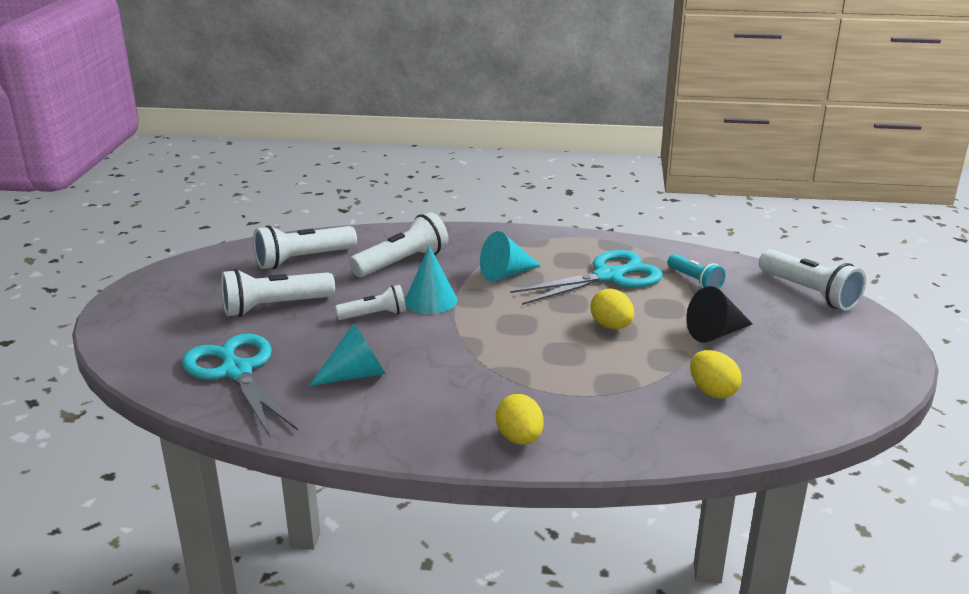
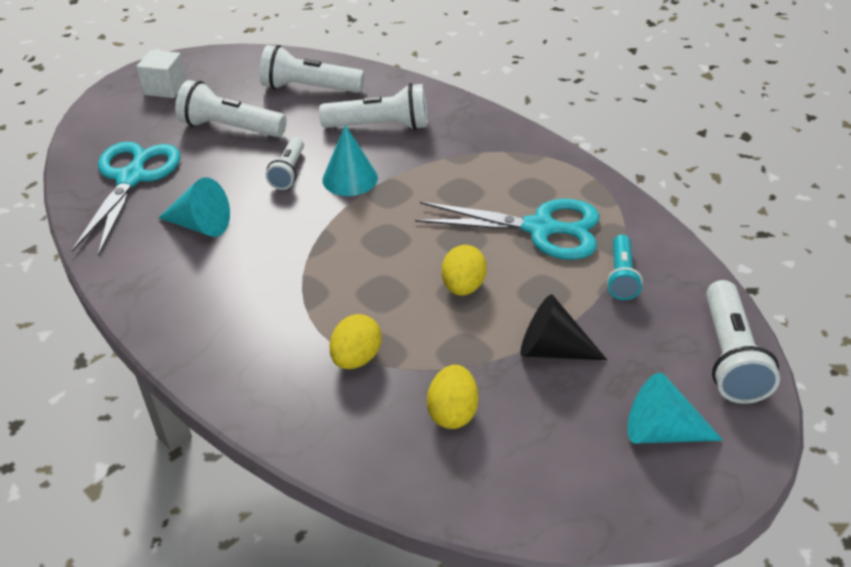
camera: 40 degrees right, 15 degrees up
(162, 303) = (165, 88): none -> white cube
(374, 315) = (288, 172): white flashlight -> white flashlight turned 75 degrees clockwise
(506, 274) = (449, 180): turquoise cone -> turquoise cone (661, 431)
(519, 439) = (230, 359): yellow egg -> yellow egg (356, 358)

